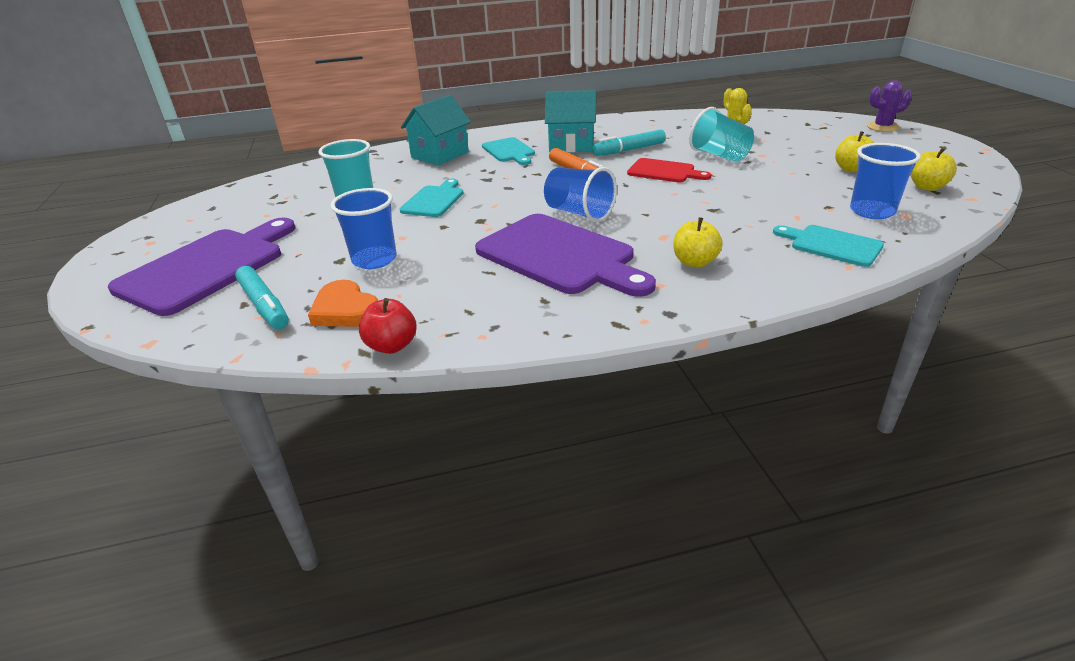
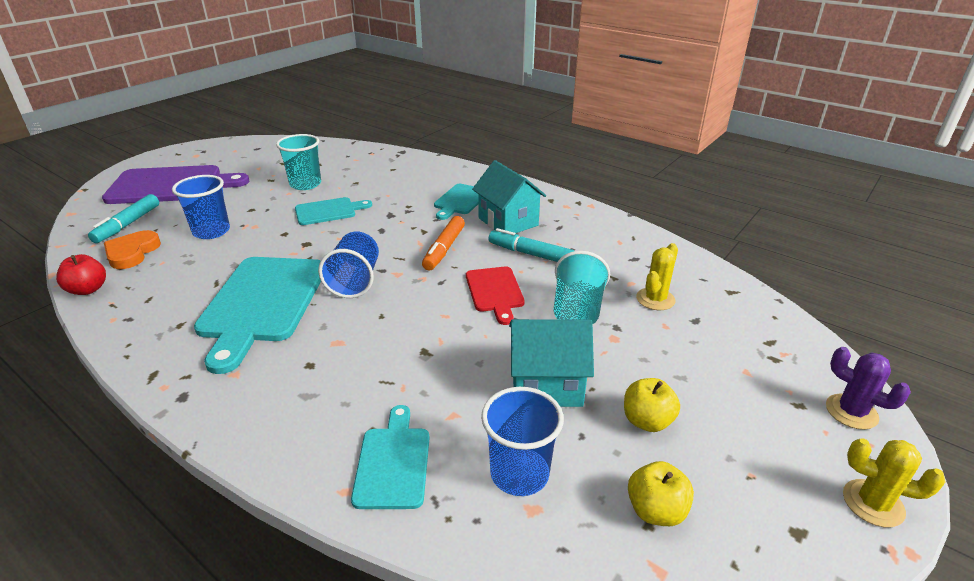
camera: 50 degrees right, 0 degrees up
(440, 155) = (420, 178): turquoise house -> turquoise house (546, 385)
(560, 256) = (262, 303): purple cutting board -> turquoise cutting board
(694, 262) = (292, 378): yellow apple -> none
(951, 144) = (873, 503): none -> yellow cactus

